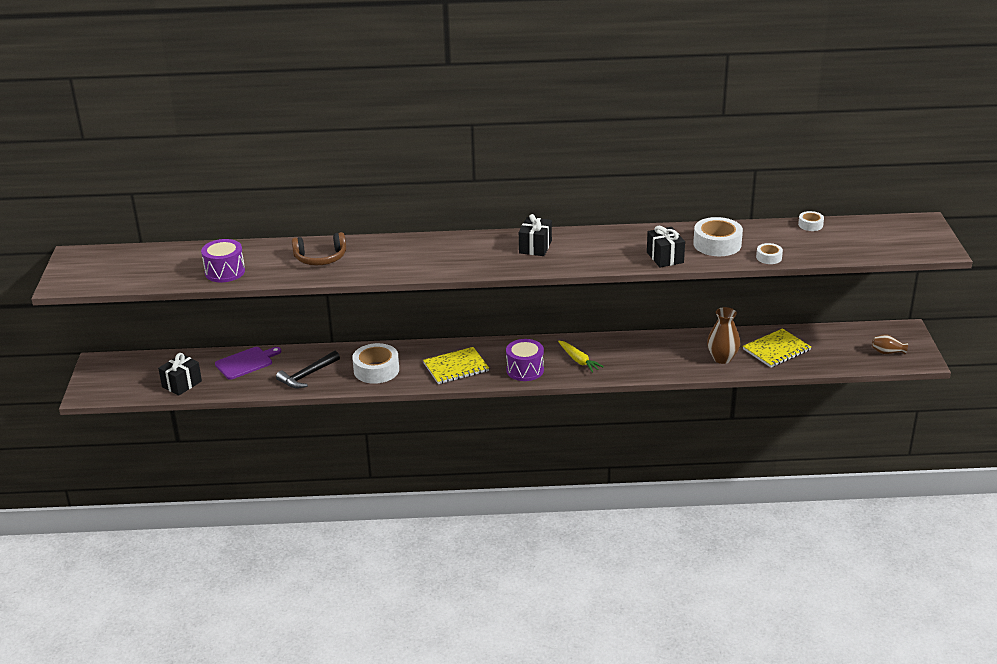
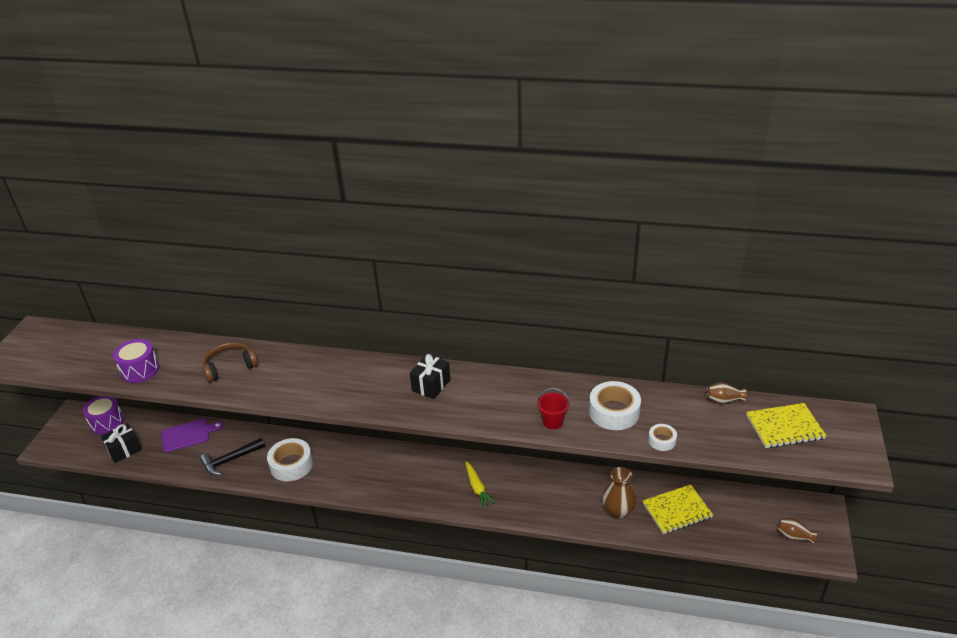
camera: 15 degrees right, 5 degrees up
(320, 258) = (230, 367): brown headphones -> brown headphones turned 150 degrees clockwise
(456, 367) = (362, 475): yellow notebook -> yellow notebook (784, 427)
(525, 370) = (422, 490): purple drum -> purple drum (107, 422)
(665, 257) = (552, 422): black gift -> red bucket
(810, 225) = (723, 400): white tape -> brown vase

